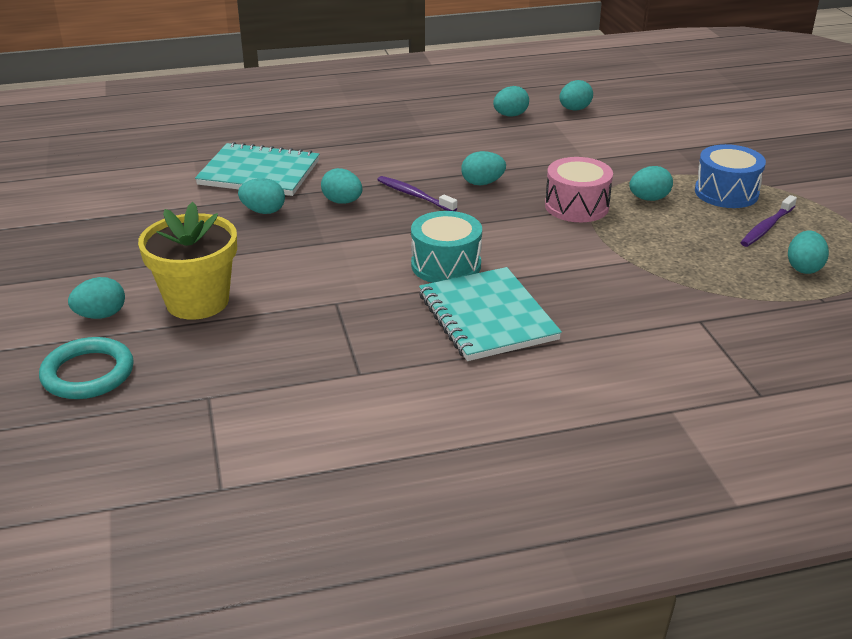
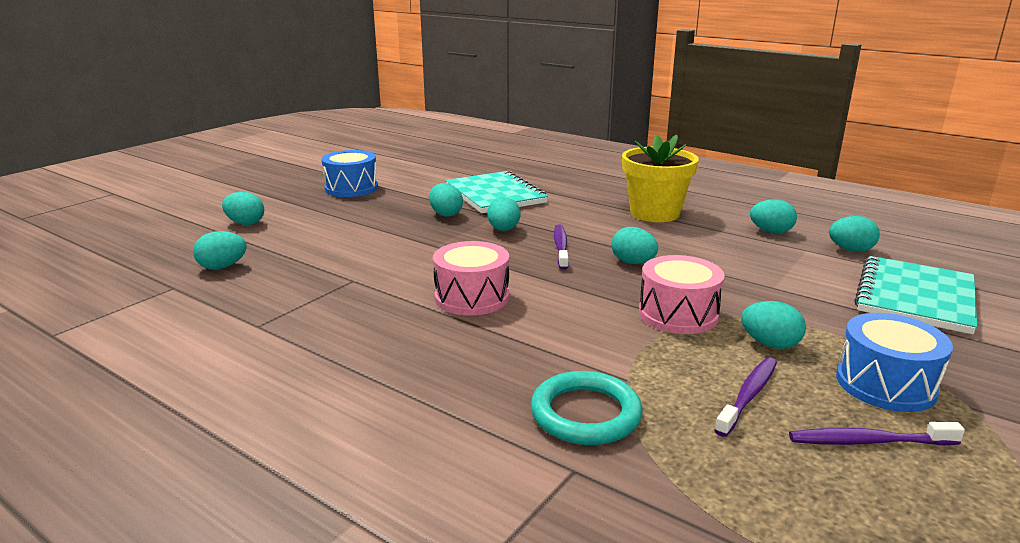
camera: 50 degrees right, 10 degrees down
(88, 373) = (171, 245): turquoise ring -> turquoise ring (585, 414)
(105, 229) = (351, 188): none -> blue drum
(197, 301) = (295, 240): yellow flower pot -> yellow flower pot (654, 213)
(446, 265) = (472, 297): turquoise drum -> pink drum
(487, 317) = (412, 345): turquoise notebook -> turquoise notebook (915, 297)
(691, 235) = (748, 395): none -> purple toothbrush
(804, 268) = (830, 510): turquoise egg -> turquoise egg (222, 267)

